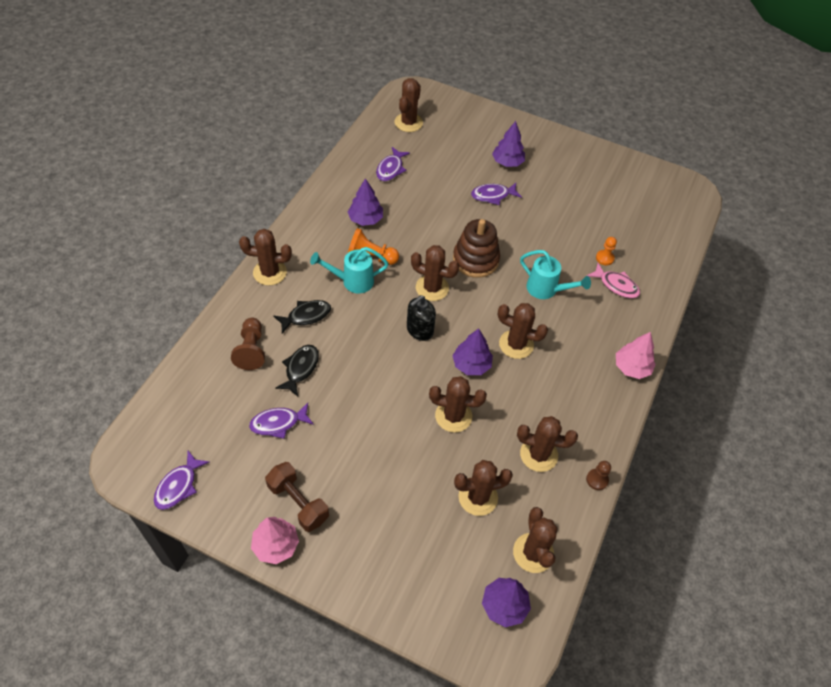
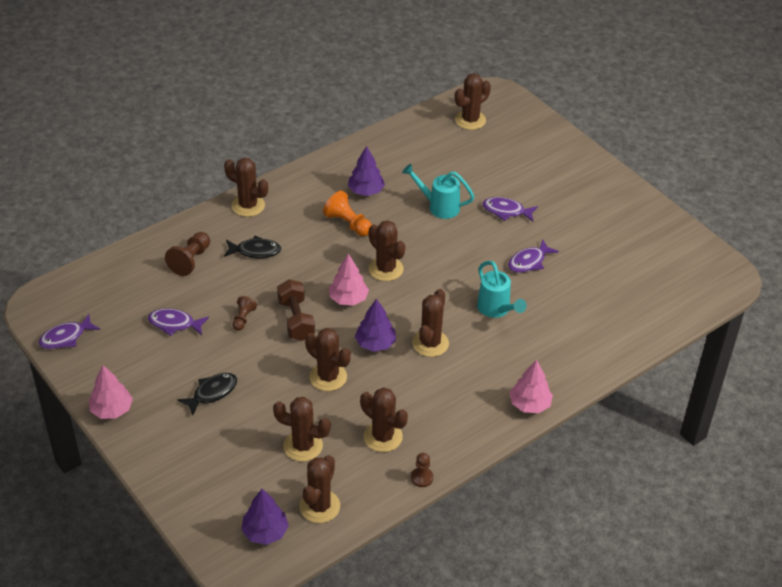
camera: 30 degrees right, 10 degrees down
(298, 502) = (150, 387): brown dumbbell -> brown dumbbell (296, 320)
(300, 368) = (222, 290): black fish -> black fish (212, 393)
(339, 390) = (243, 318): none -> brown pawn
(352, 281) = (316, 238): turquoise watering can -> turquoise watering can (439, 206)
(390, 169) = (422, 156): purple fish -> purple fish (529, 262)
(419, 330) = (348, 299): black soap dispenser -> pink tree
(475, 260) = (446, 260): brown stacking toy -> none
(507, 162) = (545, 186): purple tree -> none
(516, 344) = (430, 343): brown cactus -> brown cactus turned 60 degrees clockwise
(604, 258) = (579, 304): orange pawn -> none
(616, 285) = (571, 331): pink fish -> none

